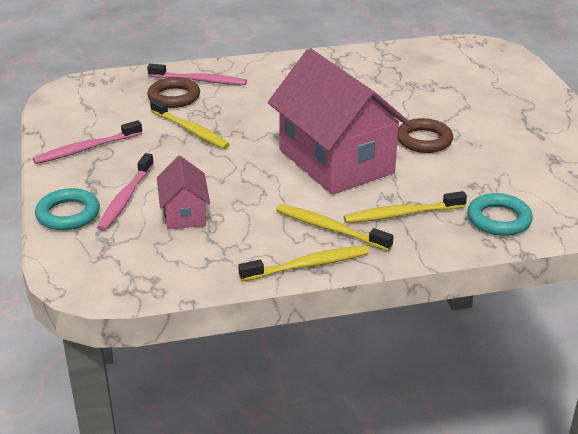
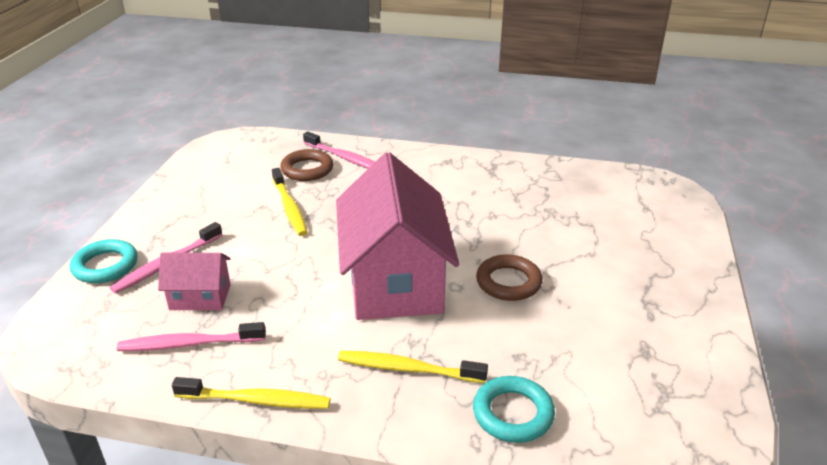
camera: 25 degrees right, 0 degrees up
(86, 149) = (185, 203): pink toothbrush -> pink toothbrush (189, 344)
(184, 213) = (200, 297): pink house -> pink house turned 75 degrees clockwise
(330, 228) = (318, 361): yellow toothbrush -> none

